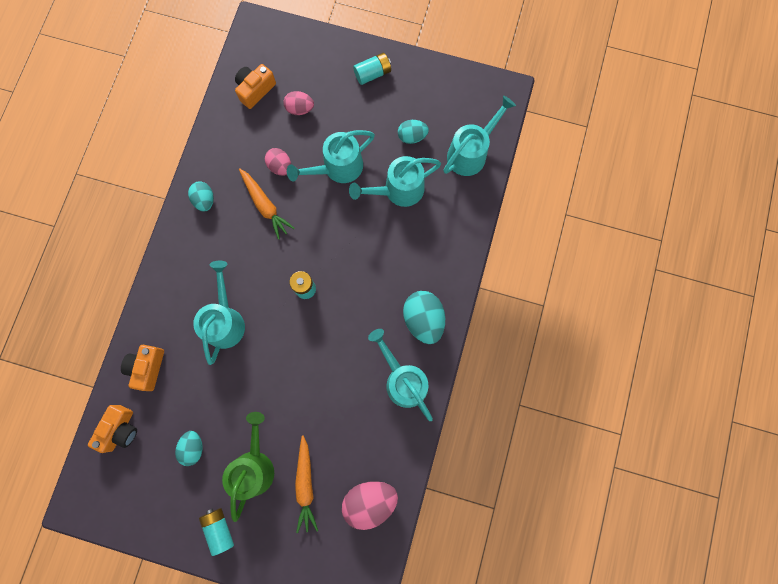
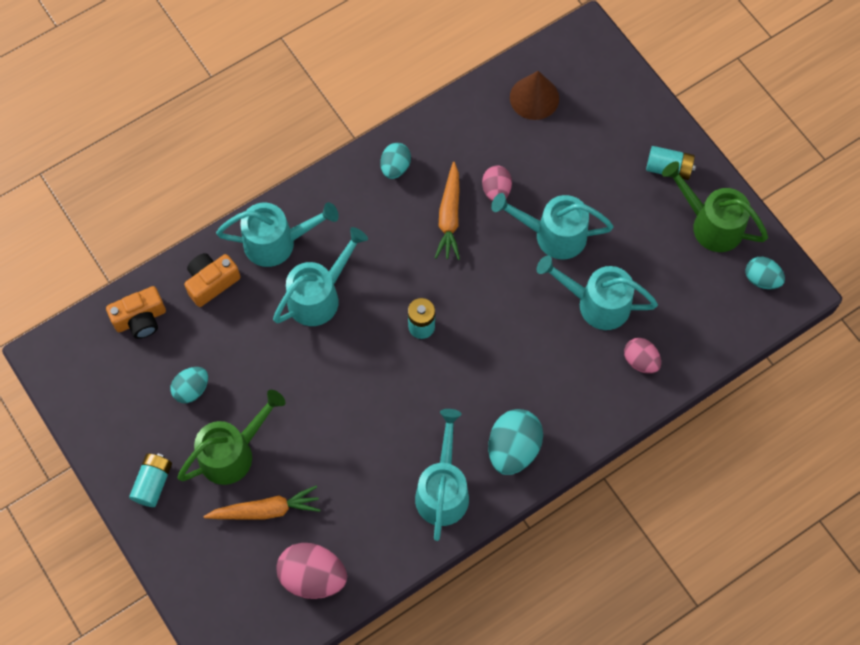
camera: 40 degrees right, 10 degrees down
(255, 90) = (534, 98): orange camera -> brown cone
(300, 109) = (563, 149): pink egg -> pink egg (640, 361)
(305, 484) = (265, 510): orange carrot -> orange carrot turned 135 degrees counterclockwise
(412, 136) = (656, 261): turquoise egg -> turquoise egg (761, 279)
(424, 89) = (710, 224): none -> green watering can
(471, 152) = (705, 323): turquoise watering can -> turquoise watering can (278, 242)

